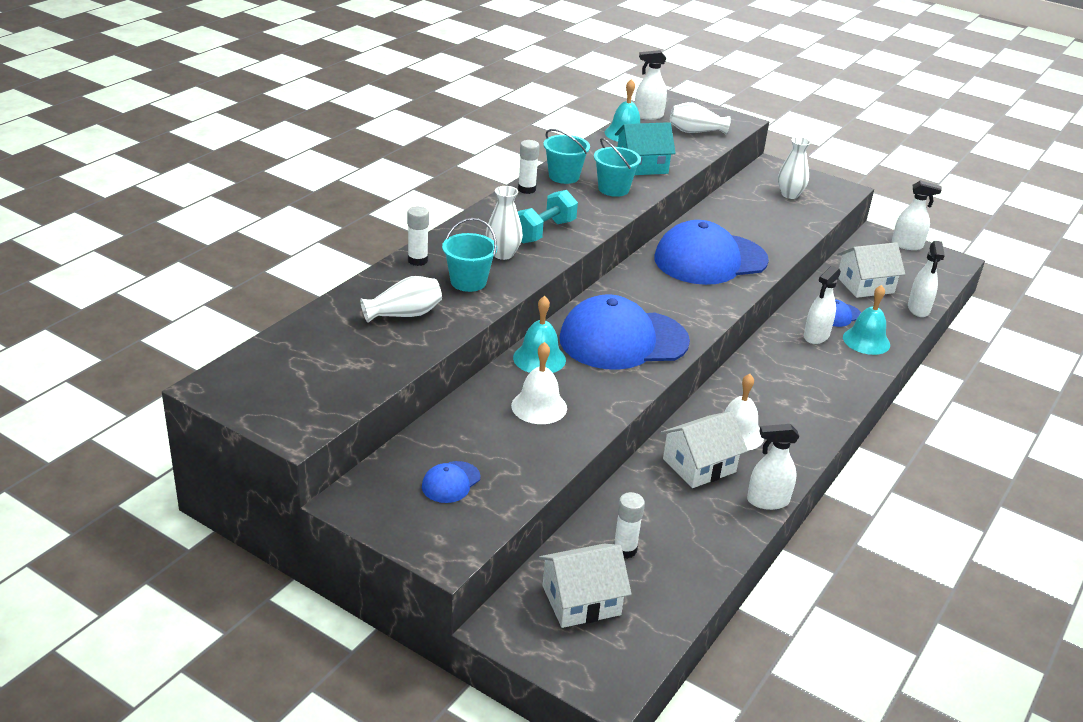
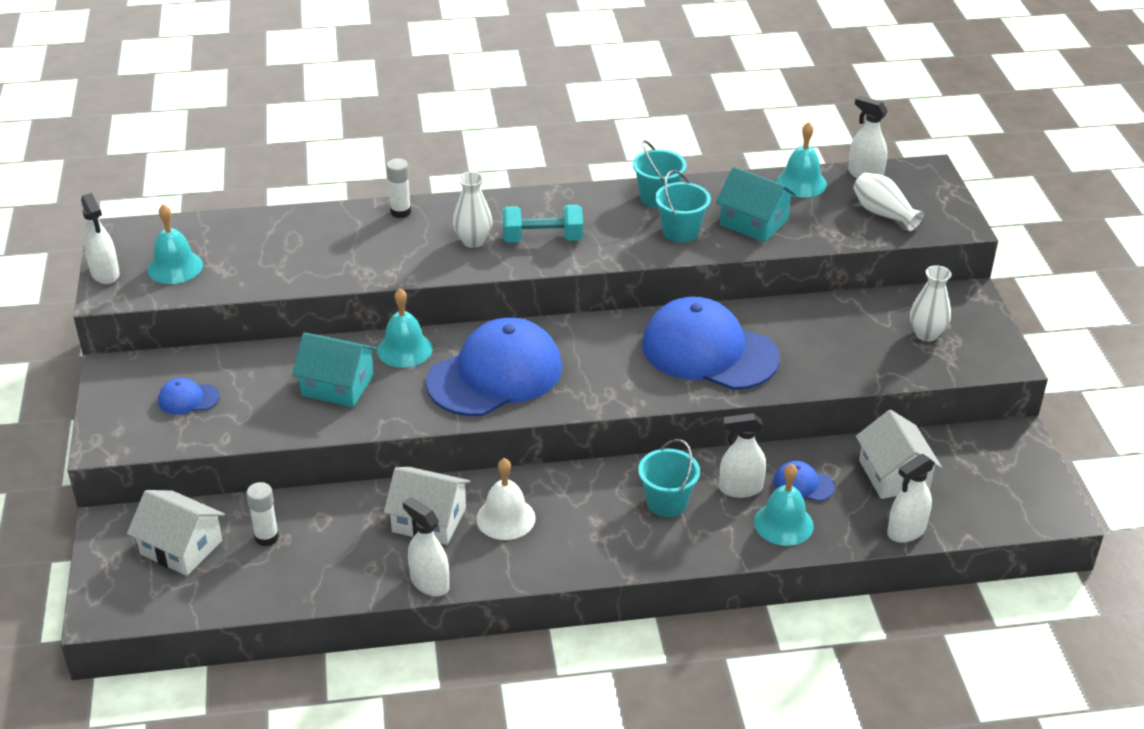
camera: 50 degrees right, 5 degrees up
(315, 383) = (175, 267): none -> turquoise bell
(404, 314) = (315, 250): white vase -> none
(468, 282) = (405, 250): turquoise bucket -> turquoise bucket (667, 502)
(526, 189) = (601, 194): white glue stick -> none
(539, 406) = (337, 385): white bell -> turquoise house
(623, 340) = (495, 375): blue cap -> blue cap turned 105 degrees clockwise
(865, 285) = (894, 475): white house -> white house turned 45 degrees clockwise
(907, 245) = (1032, 466): white spray bottle -> white spray bottle (105, 274)

